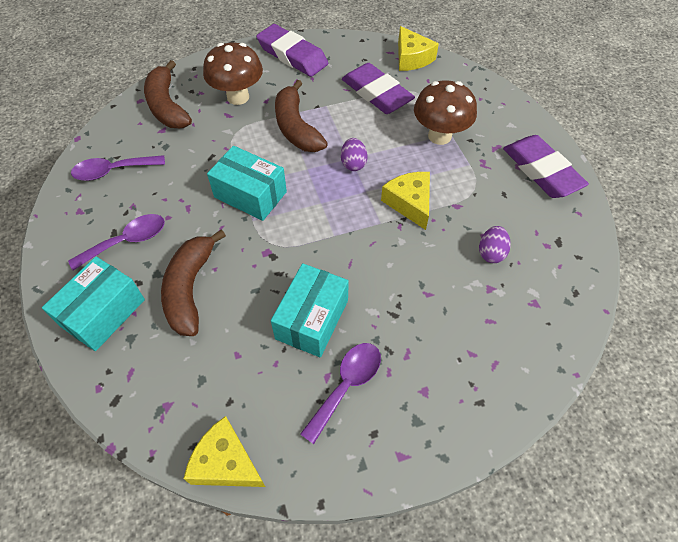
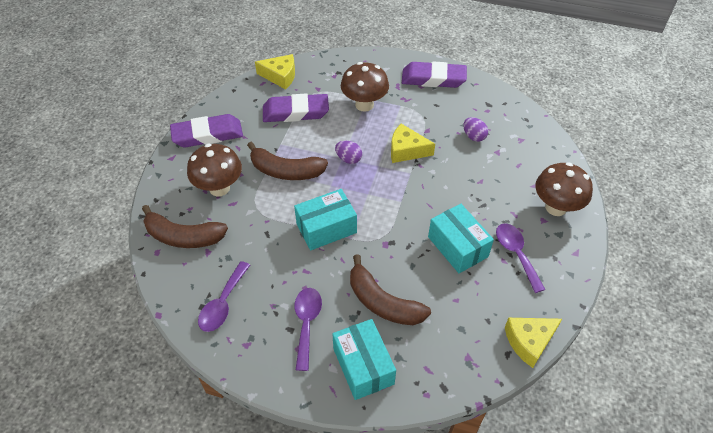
camera: 55 degrees left, 5 degrees down
(457, 396) = (556, 207): none -> brown mushroom

